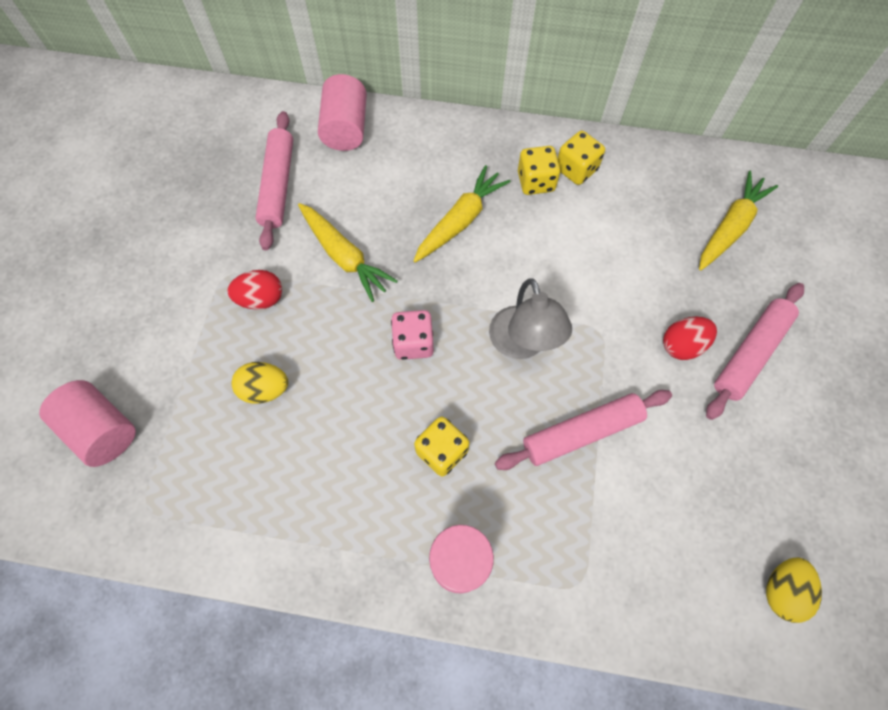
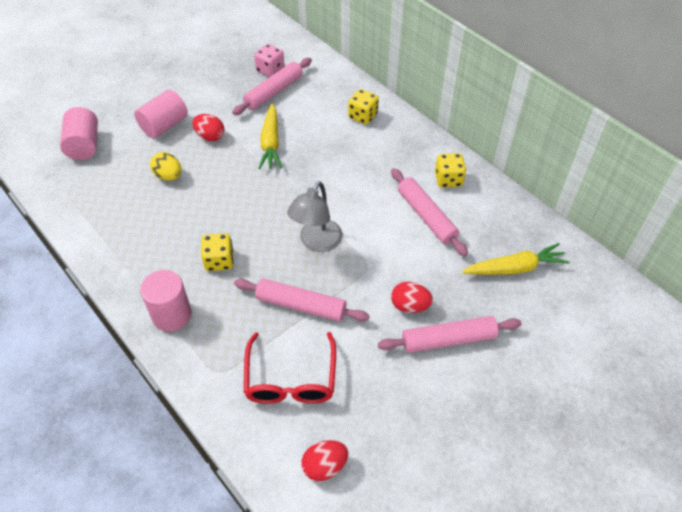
camera: 40 degrees right, 15 degrees down
(345, 128) = (337, 86): pink cylinder -> pink cylinder (164, 126)
(413, 343) = (261, 203): pink dice -> pink dice (270, 70)
(460, 221) = (350, 164): yellow carrot -> none
(535, 182) = (416, 171): yellow dice -> yellow dice (363, 116)
(597, 229) = (426, 216): none -> pink rolling pin
(656, 525) = (291, 378): none -> red glasses
(781, 590) = (325, 466): yellow egg -> red egg

